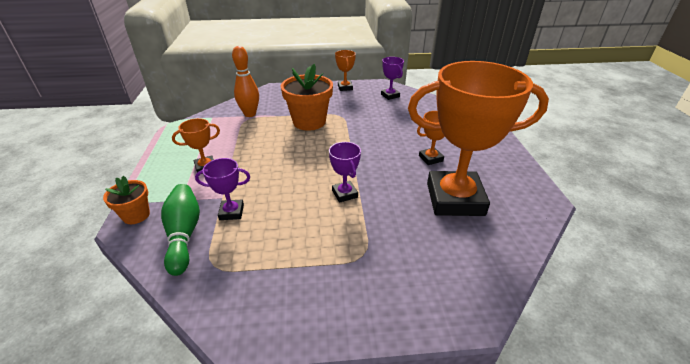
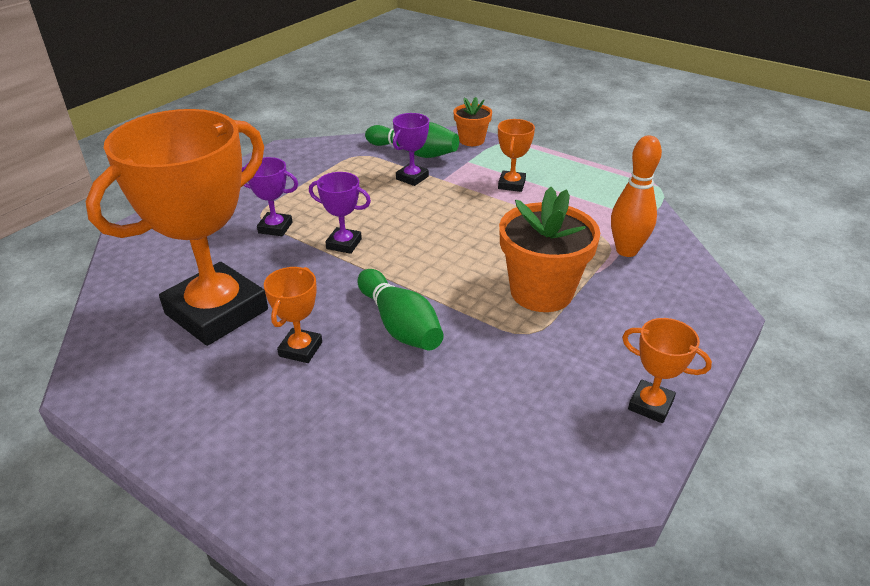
camera: 130 degrees right, 0 degrees up
(379, 143) = (399, 325): none -> green bowling pin
(390, 95) = (546, 451): purple trophy -> purple trophy (275, 228)

